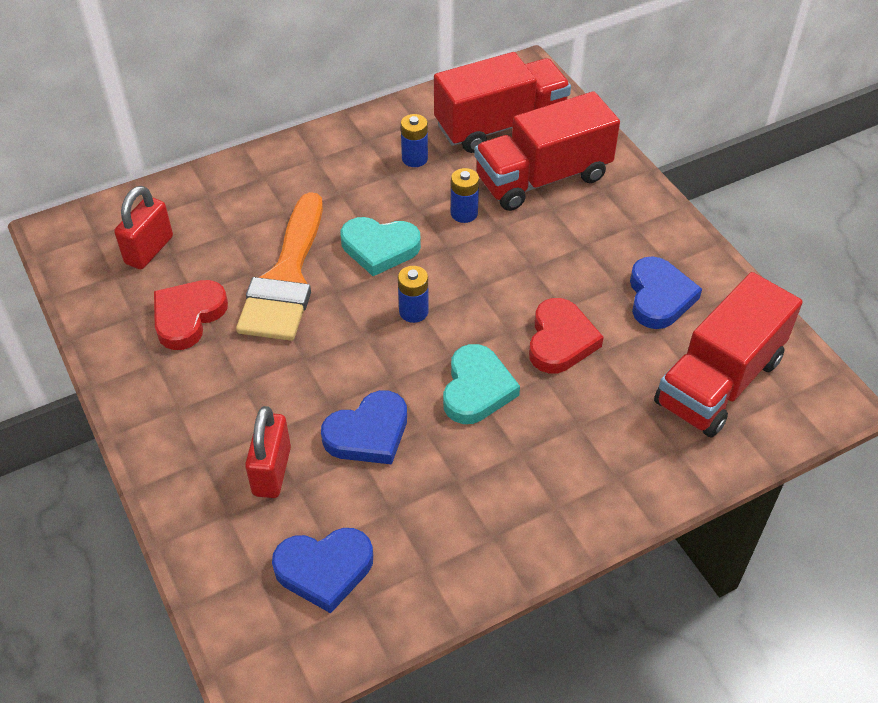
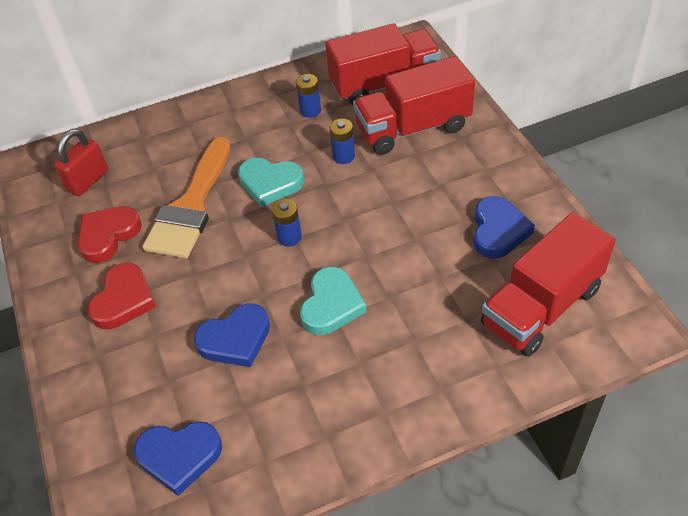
camera: 10 degrees right, 0 degrees up
(272, 471) = (151, 368): red padlock -> none
(560, 340) = (408, 266): red heart -> red heart (124, 300)

